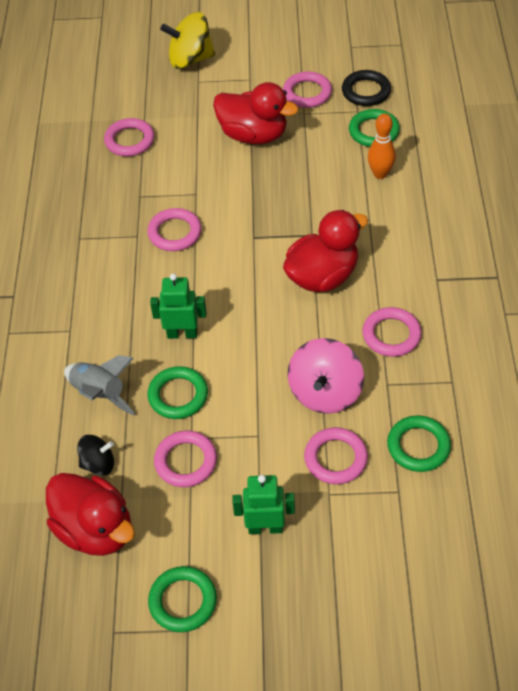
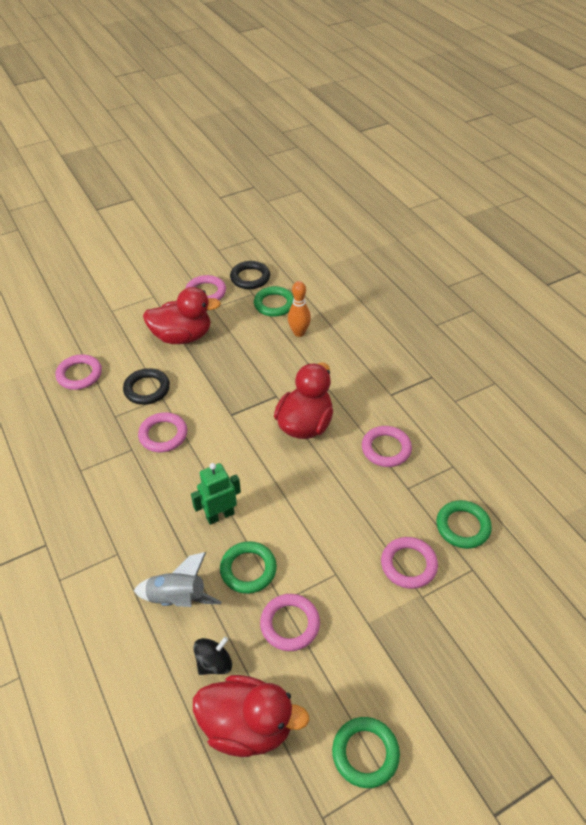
camera: 30 degrees left, 5 degrees down
(186, 179) = (147, 389): none -> black ring
(190, 59) = (95, 296): yellow spinning top -> none
(265, 527) = (391, 650): green robot -> none
(325, 392) = (366, 515): pink spinning top -> none

